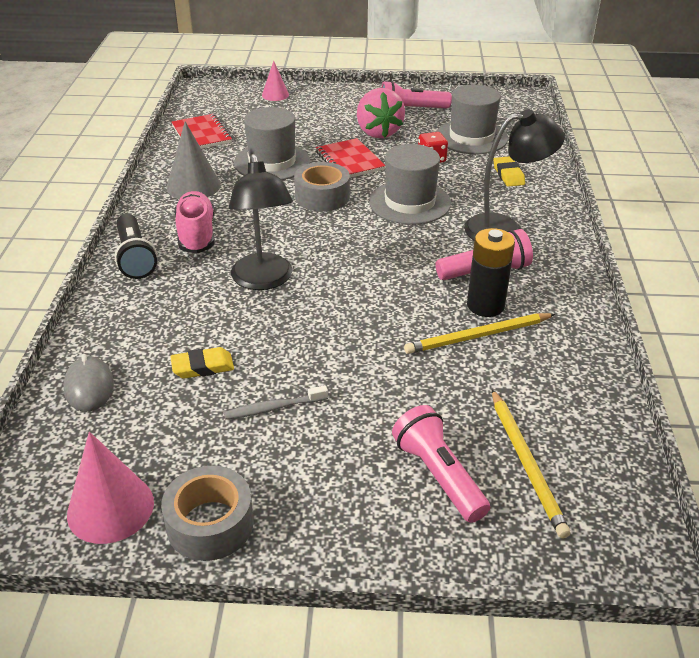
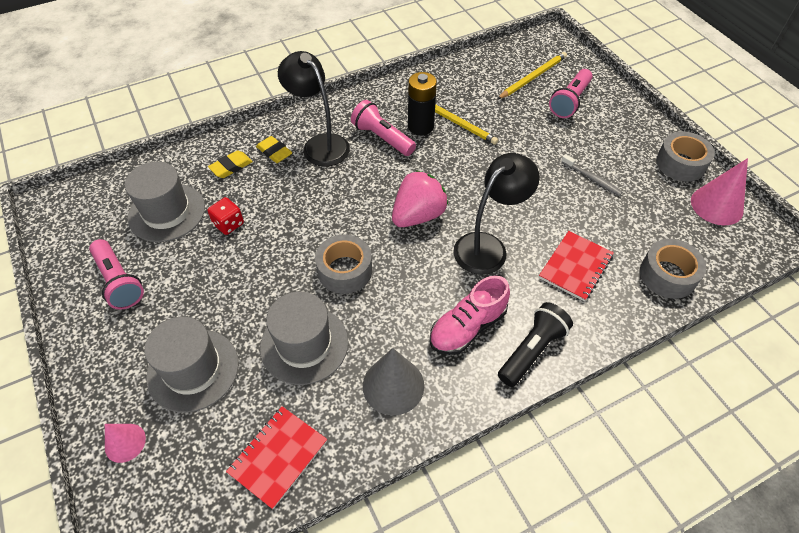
camera: 120 degrees left, 15 degrees up
(89, 387) = (667, 275): grey mouse -> grey tape
(202, 367) = (595, 229): yellow eraser -> yellow eraser (274, 152)
(349, 161) = (265, 282): red notebook -> red notebook (575, 267)
(378, 132) = (189, 287): pink strawberry -> pink strawberry (418, 215)
(409, 202) = (316, 209): grey hat -> grey hat (193, 370)

